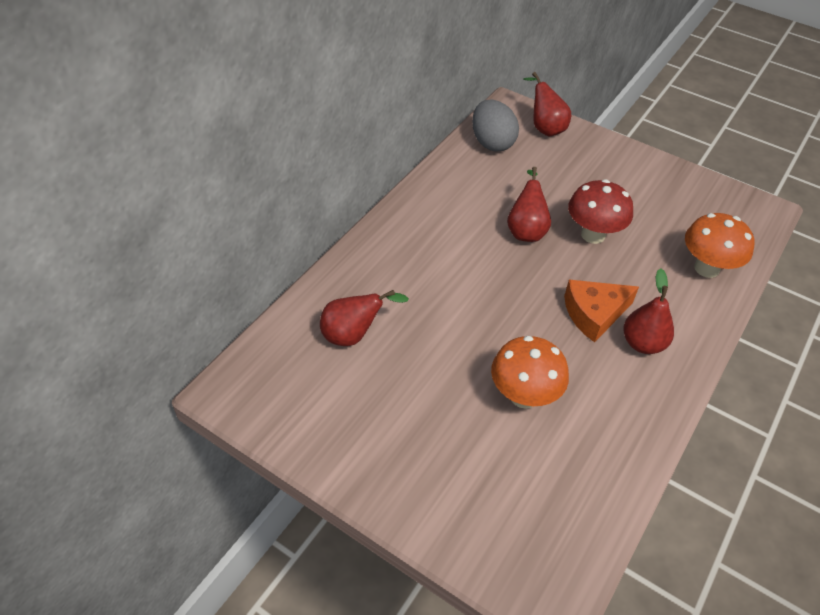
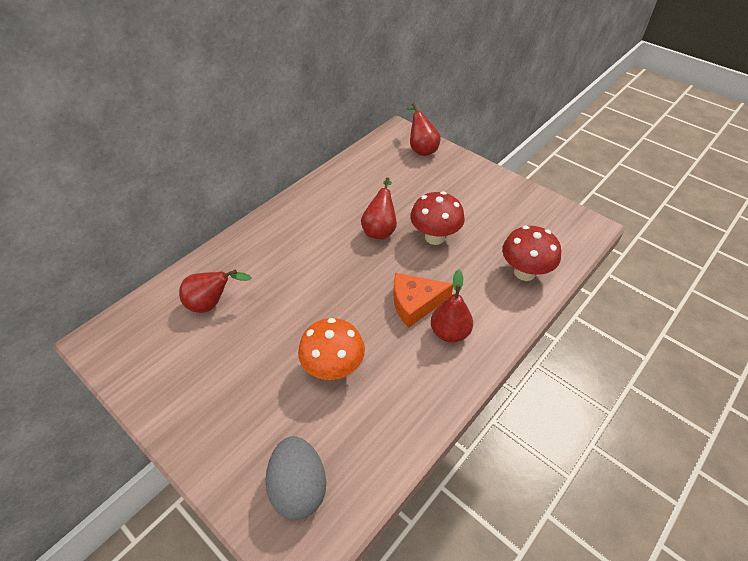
camera: 10 degrees right, 0 degrees up
(492, 143) = (375, 158): grey egg -> grey egg (299, 487)
(706, 268) = (524, 272): orange mushroom -> red mushroom

